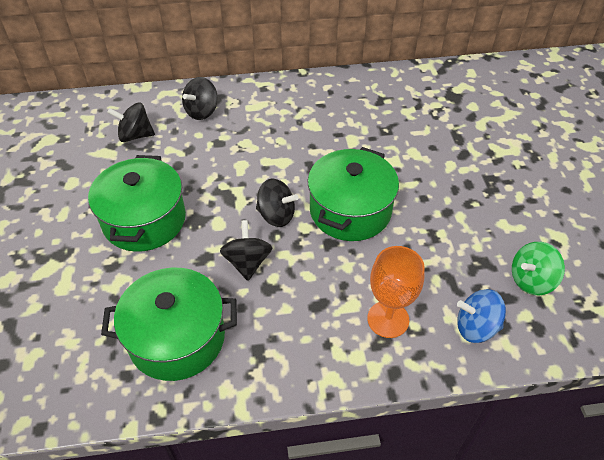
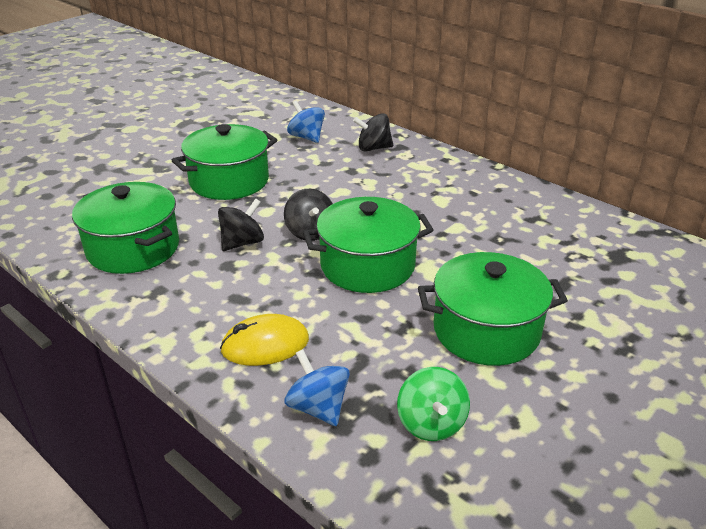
camera: 50 degrees right, 15 degrees down
(135, 135) = (306, 137): black spinning top -> blue spinning top
(388, 319) = (265, 345): orange goblet -> yellow mouse
(470, 200) = (486, 330): none -> green pot
(531, 280) = (431, 423): green spinning top -> green spinning top turned 120 degrees counterclockwise

